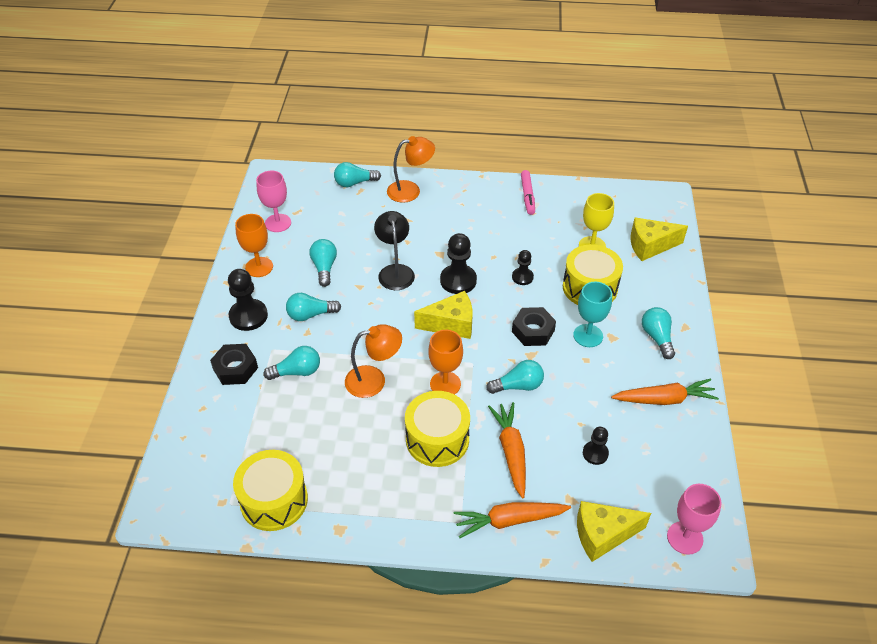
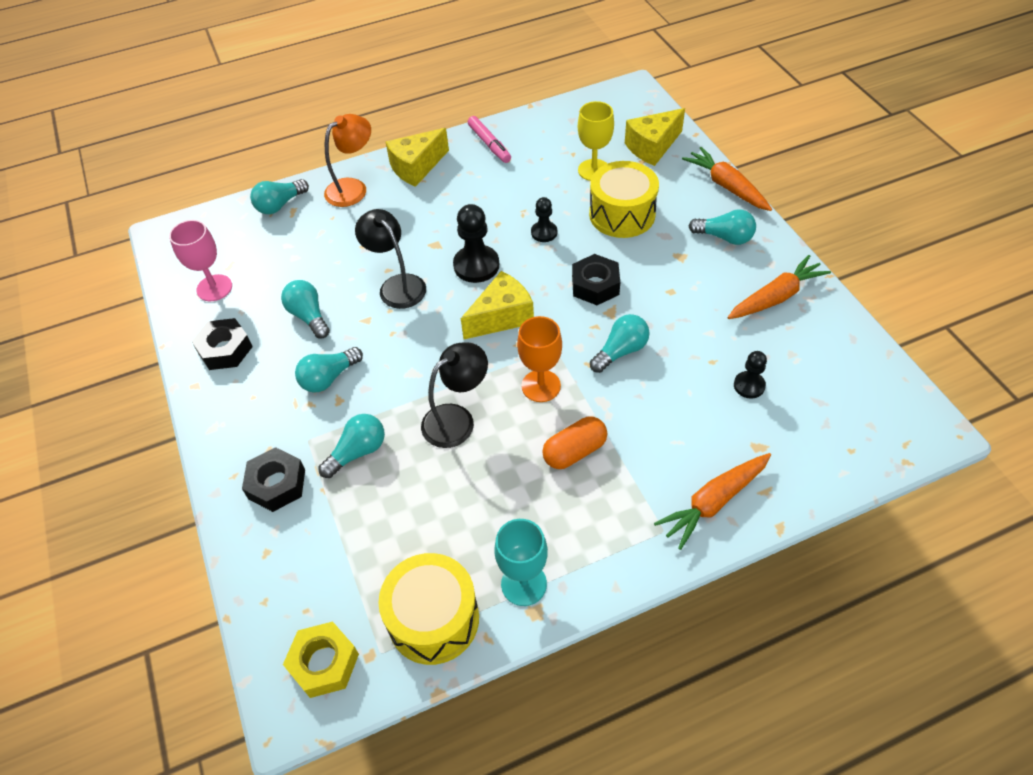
camera: 25 degrees left, 5 degrees up
(193, 492) = (324, 663): none -> yellow nut
(248, 316) = (251, 414): black pawn -> none
(259, 267) = (225, 349): orange goblet -> black nut
(374, 380) = (457, 419): orange lamp -> black lamp
(437, 439) = (574, 451): yellow drum -> orange capsule
(511, 452) = (663, 426): orange carrot -> orange carrot (726, 186)
(588, 335) = (655, 265): turquoise goblet -> turquoise goblet (524, 584)
(603, 535) = (816, 468): yellow cheese -> yellow cheese (416, 167)
(657, 337) = (724, 237): turquoise light bulb -> turquoise light bulb turned 150 degrees clockwise
(685, 538) = (894, 429): pink goblet -> none

